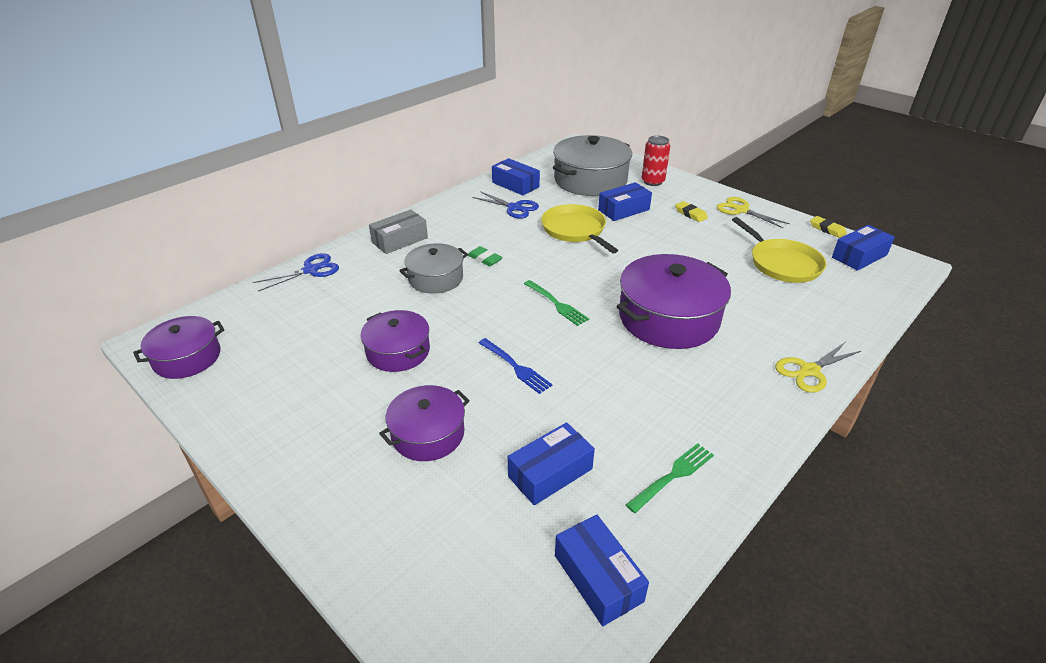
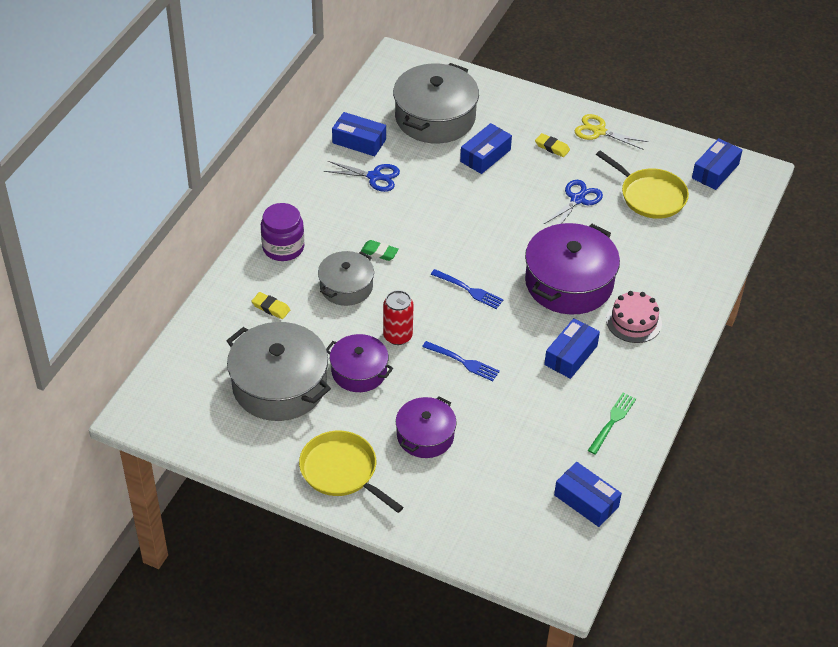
camera: 20 degrees left, 10 degrees up
(187, 358) = (182, 422): purple pot -> none
(309, 346) = (279, 385): none -> grey pot
(310, 270) = (221, 305): blue scissors -> blue scissors (577, 199)
(400, 240) = (283, 247): grey box -> purple jar
(550, 473) = (528, 441): blue box -> blue box (571, 355)
(556, 304) = (468, 290): green fork -> blue fork
(575, 230) = (449, 195): yellow pan -> yellow pan (342, 471)
(652, 181) = (500, 106): red can -> red can (397, 336)
(734, 369) = (634, 321): none -> pink cake
(809, 371) = (690, 309): yellow scissors -> none
(827, 229) = (683, 141): yellow eraser -> yellow eraser (271, 307)

